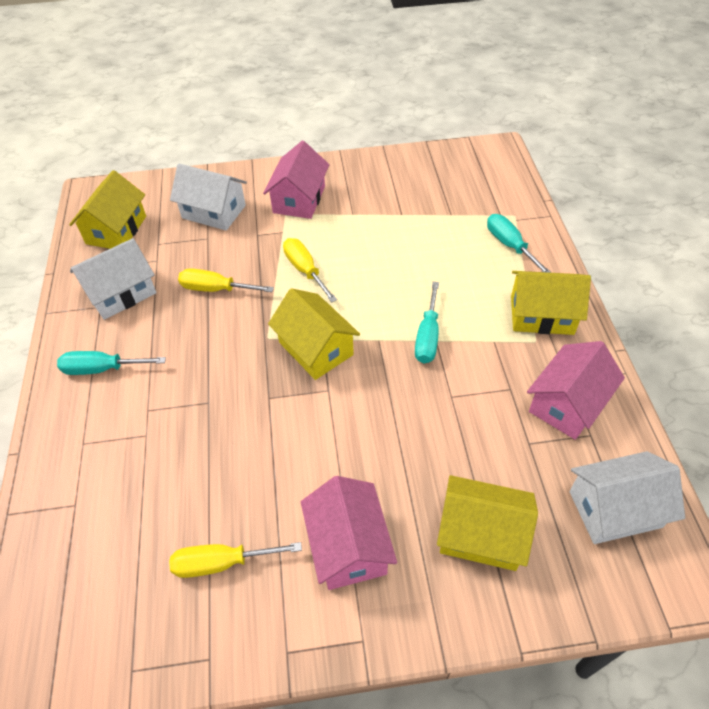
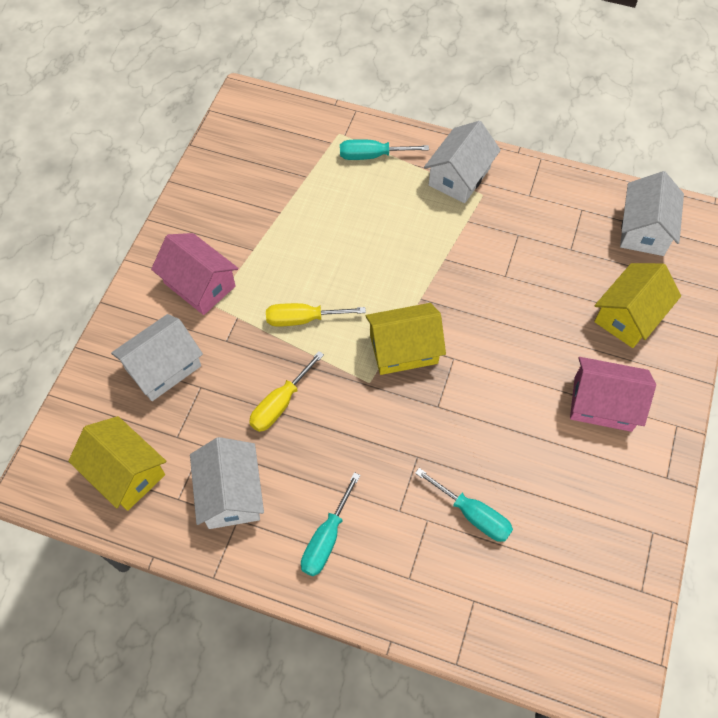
camera: 65 degrees left, 10 degrees up
(221, 563) = (579, 498): yellow screwdriver -> none
(427, 336) = (437, 262): turquoise screwdriver -> turquoise screwdriver (473, 515)
(541, 315) = (459, 176): yellow house -> white house
(567, 403) = (549, 207): pink house -> none

